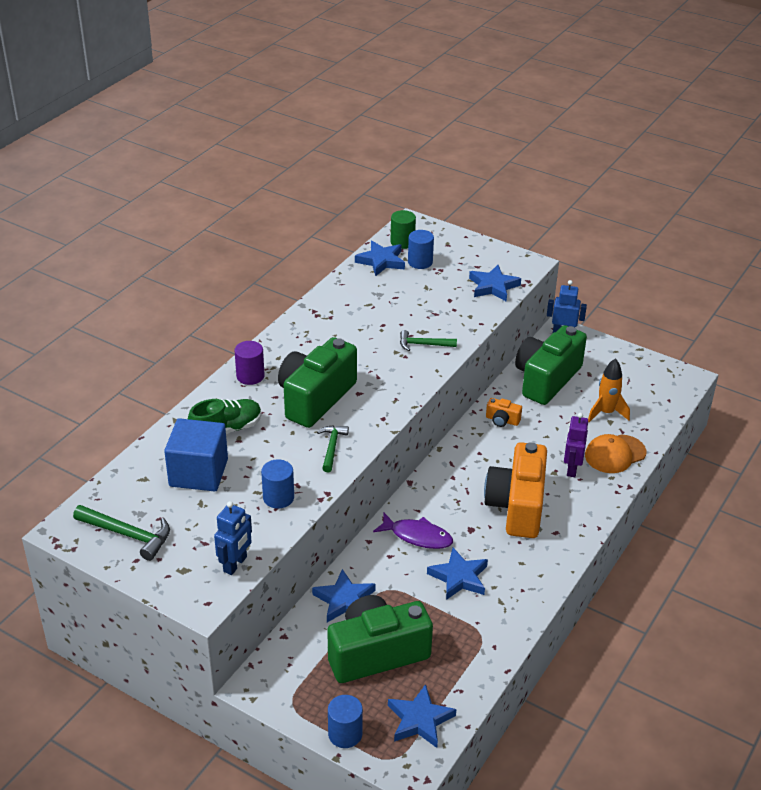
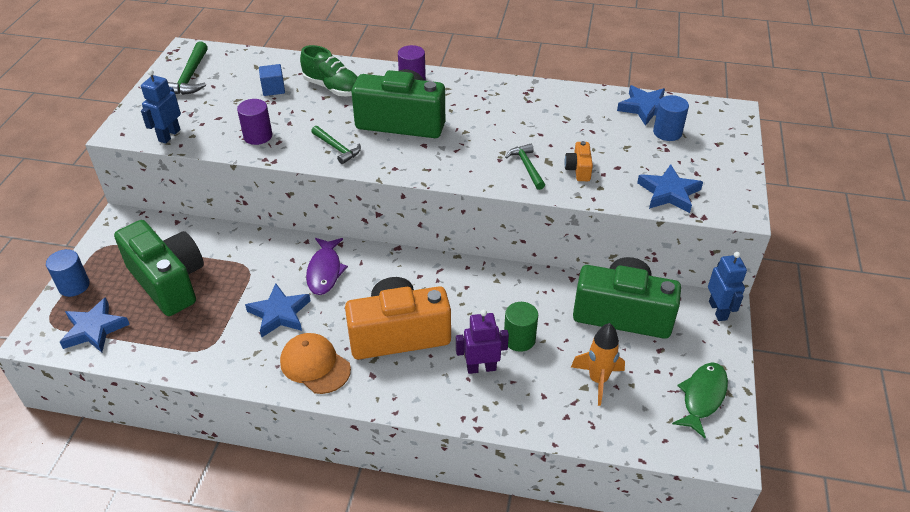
camera: 70 degrees right, 5 degrees up
(198, 473) = (273, 89): blue cube -> blue cube, size x0.50
(235, 564) = (169, 135): blue robot -> blue robot turned 105 degrees clockwise
(278, 497) = (258, 136): blue cylinder -> purple cylinder
(332, 447) = (337, 148): green hammer -> green hammer turned 60 degrees clockwise
(344, 600) = (227, 245): blue star -> none
(402, 242) = (692, 113): green cylinder -> green cylinder (519, 339)
(502, 420) = (528, 292): orange camera -> orange camera (578, 169)
(615, 454) = (528, 403): orange cap -> orange cap (315, 365)
(638, 370) = (702, 397): none -> green fish

